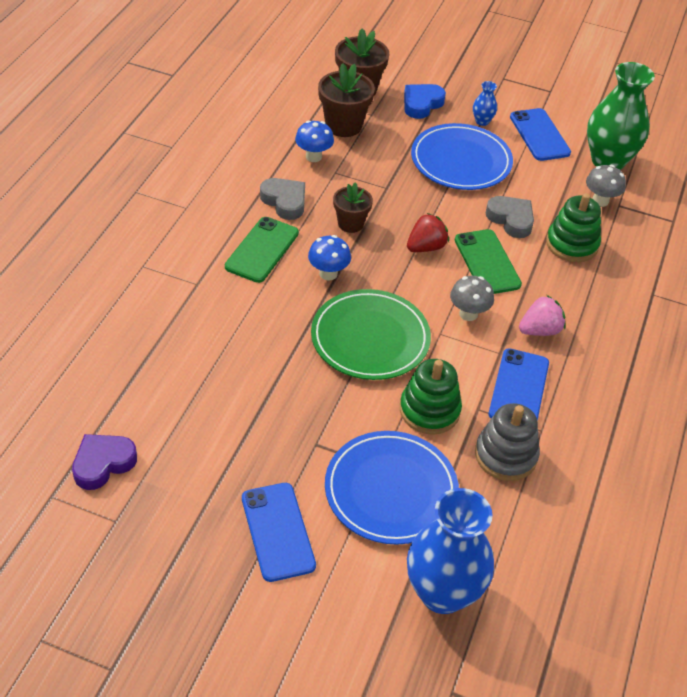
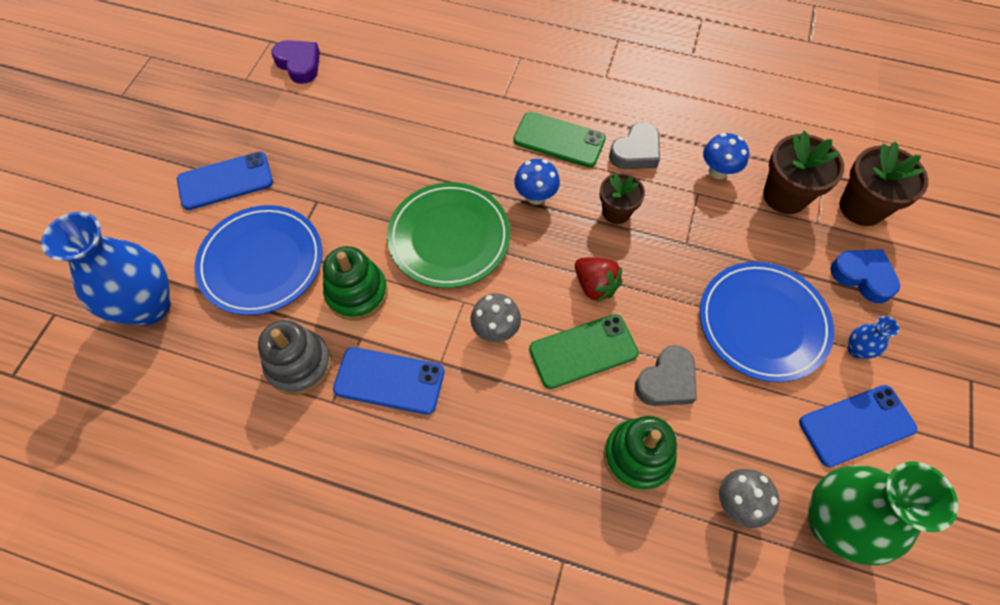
camera: 90 degrees right, 15 degrees up
(539, 330) = (479, 407): pink strawberry -> none

